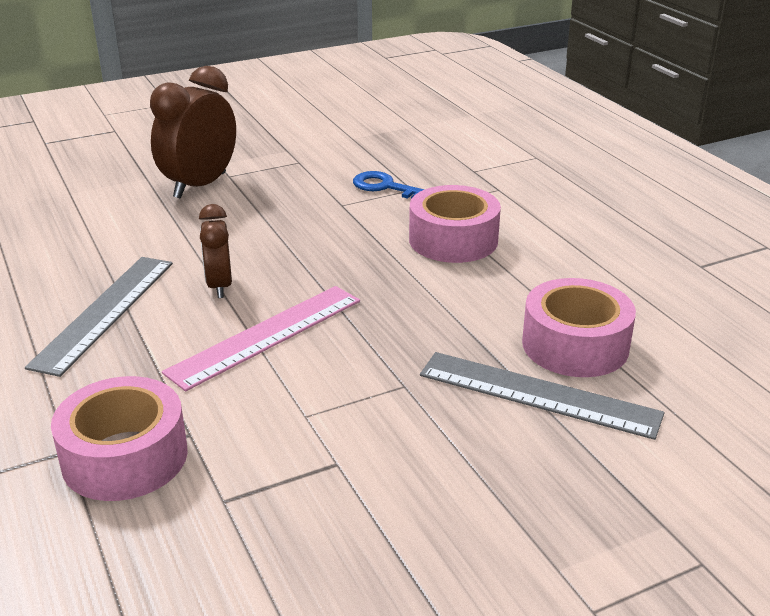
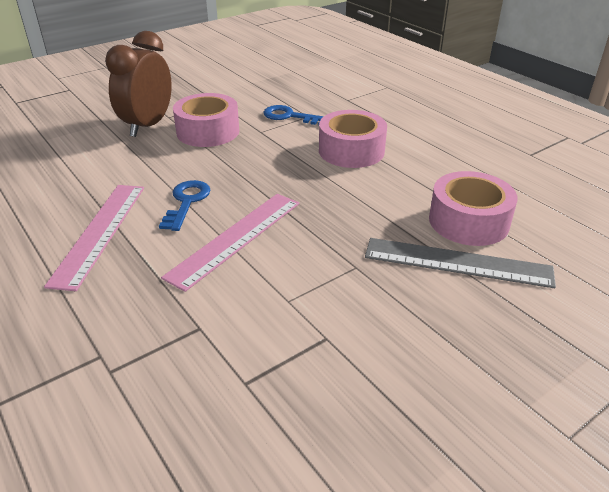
camera: 10 degrees left, 5 degrees up
(105, 312) = (100, 232): grey ruler -> pink ruler
(125, 457) = (150, 355): pink tape -> pink tape (208, 132)
(219, 286) = (187, 202): brown clock -> blue key

